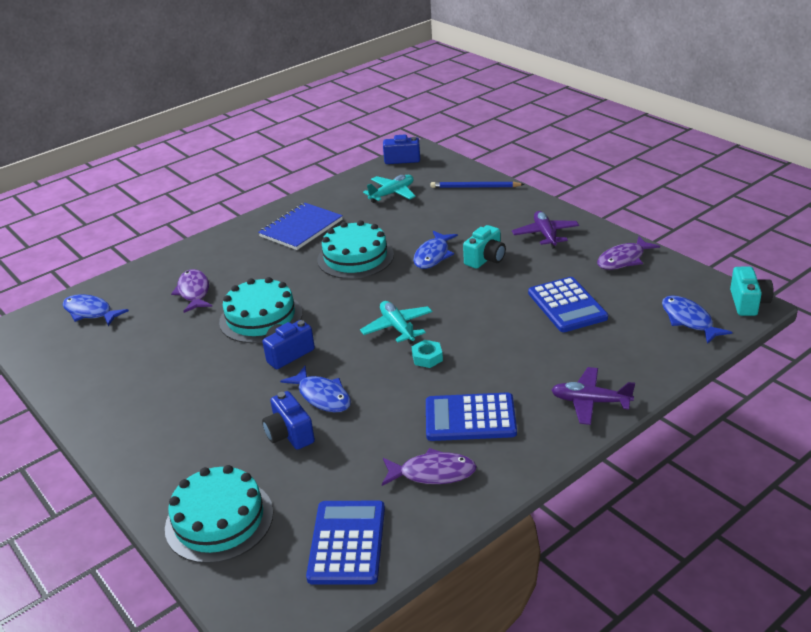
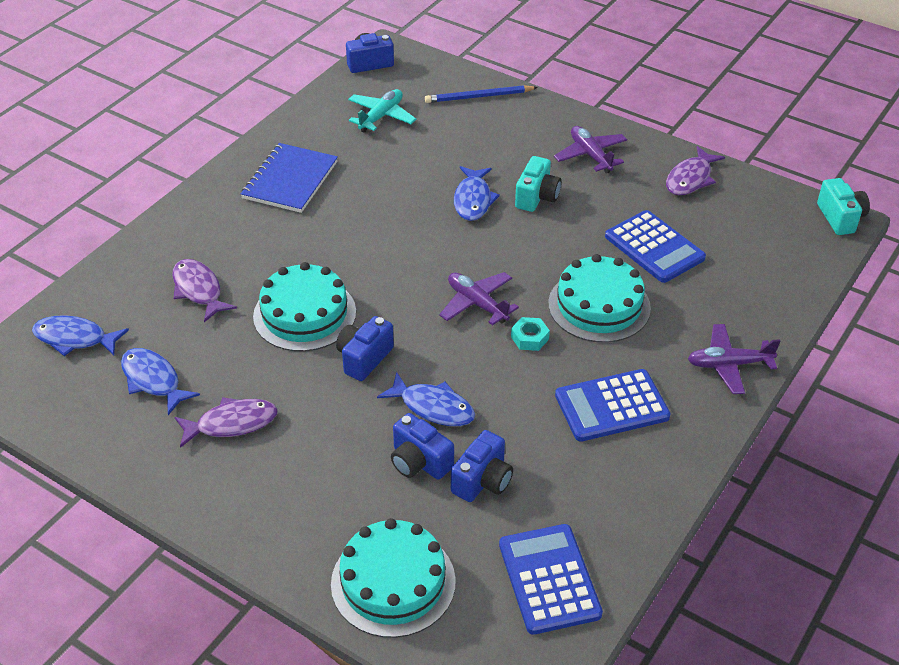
camera: 20 degrees left, 10 degrees up
(332, 457) = (482, 481): none -> blue camera
(355, 257) = (380, 214): turquoise cake -> turquoise cake (599, 305)
(397, 327) = (477, 303): turquoise plane -> purple plane
(433, 473) = (602, 479): purple fish -> purple fish (232, 423)
(689, 320) = (789, 248): blue fish -> blue fish (153, 380)

